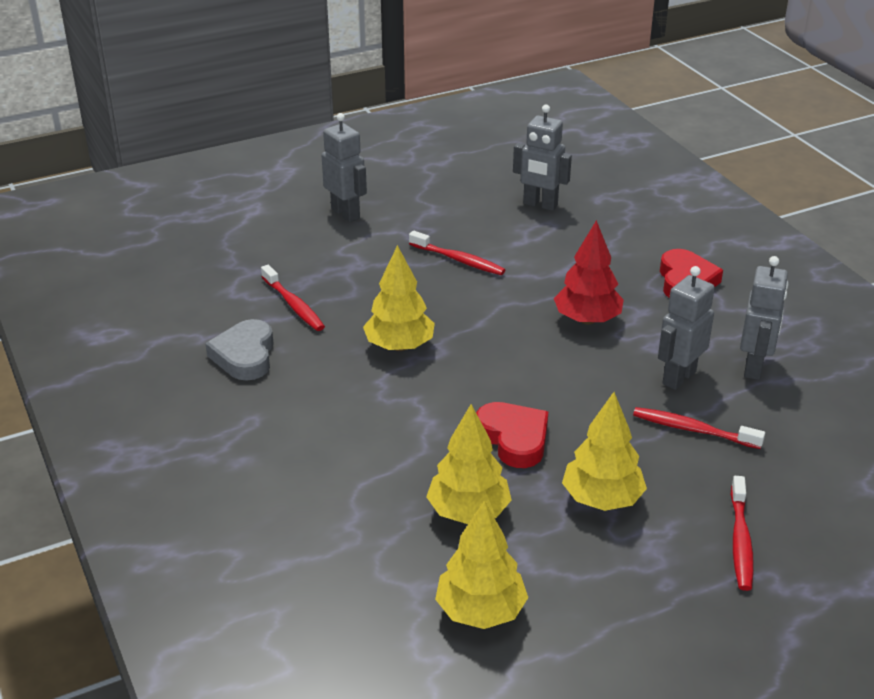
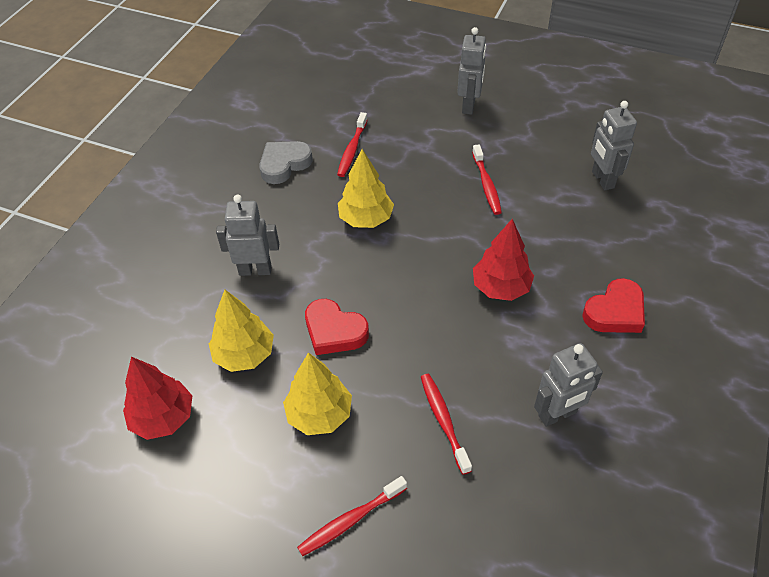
camera: 50 degrees right, 15 degrees up
(480, 611) = (163, 418): yellow tree -> red tree
(514, 438) = (334, 331): red heart -> red heart turned 105 degrees clockwise
(678, 377) = (493, 377): grey robot -> grey robot (255, 270)

